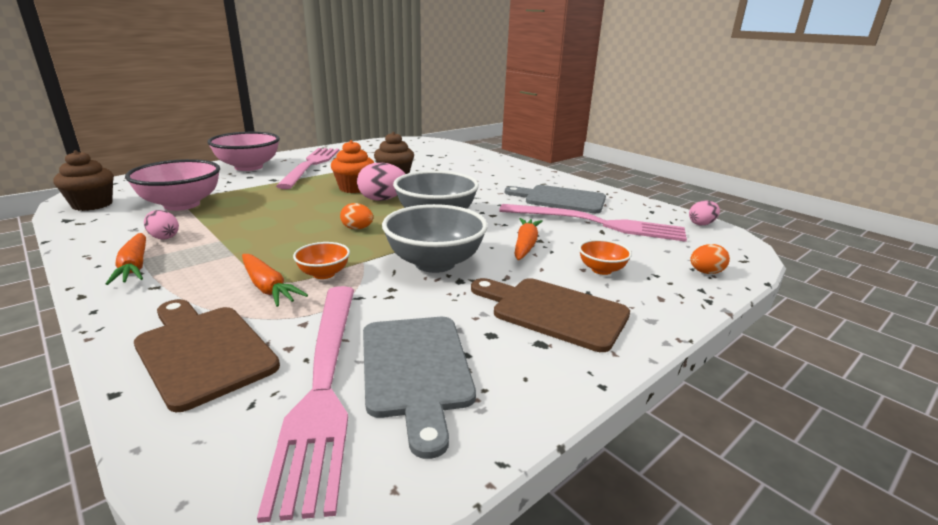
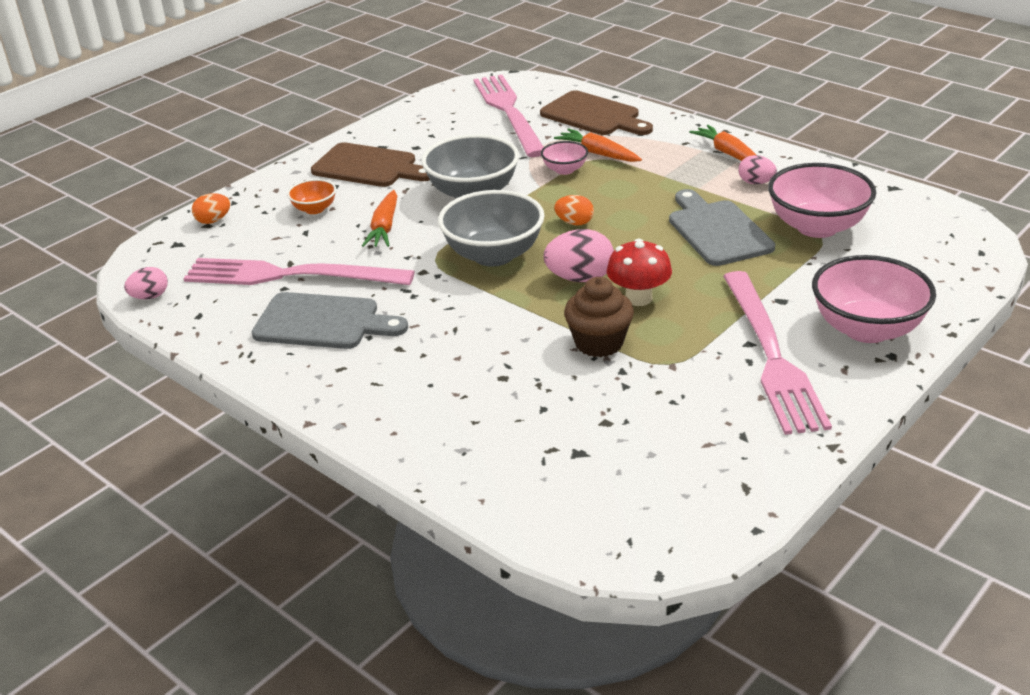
camera: 175 degrees right, 10 degrees up
(92, 205) = (916, 210): brown cupcake -> none
(324, 274) = (564, 170): orange bowl -> pink bowl
(354, 188) = (638, 298): orange cupcake -> red mushroom
(416, 369) = (460, 124): grey cutting board -> grey cutting board (717, 231)

